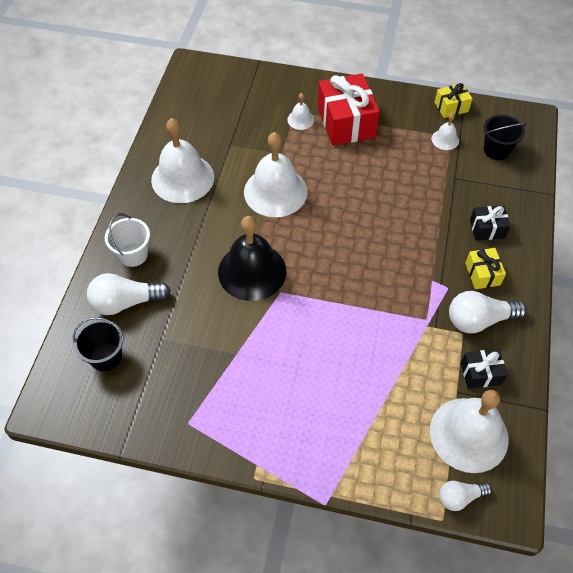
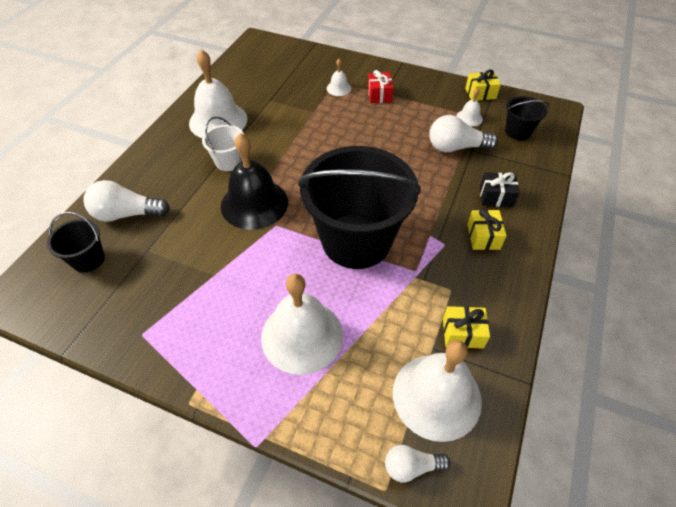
camera: 10 degrees right, 5 degrees down
(133, 254) = (150, 175): white bucket -> white bucket (228, 161)
(275, 191) = (298, 141): white bell -> white bell (302, 336)
(346, 122) = (379, 95): red gift -> red gift, size x0.51
(363, 296) = (356, 240): none -> black bucket
(479, 320) = (471, 279): white light bulb -> white light bulb (456, 147)
(480, 373) = (462, 333): black gift -> yellow gift

